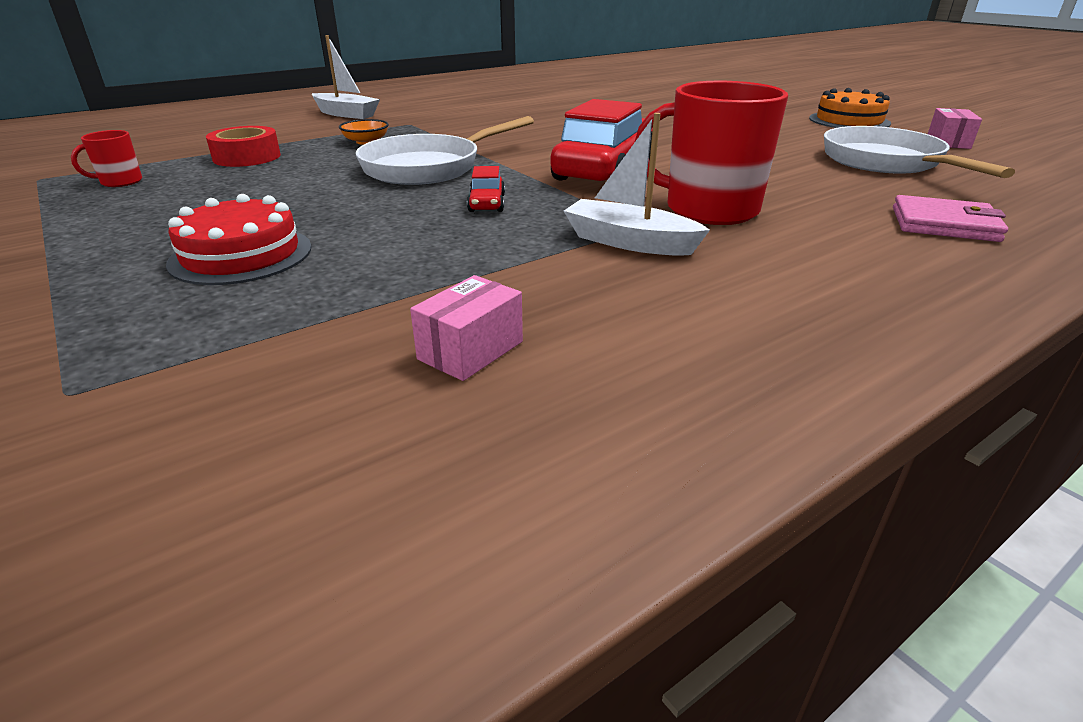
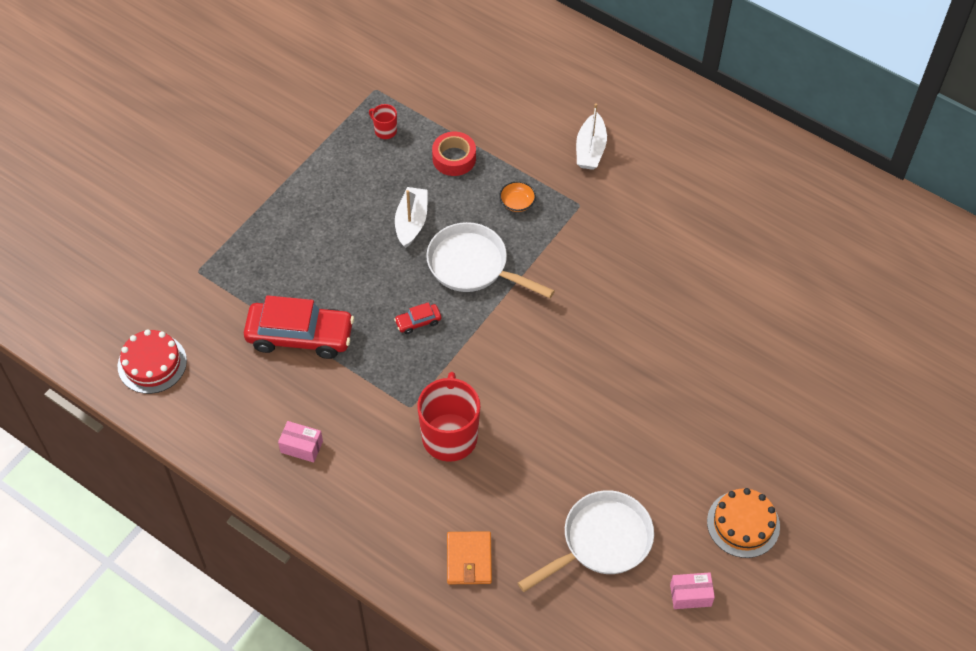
camera: 70 degrees right, 25 degrees up
(241, 255) = (312, 250): red cake -> red cake (152, 363)
(471, 350) = (258, 374): pink box -> pink box (301, 447)
(605, 170) = (507, 366): red car -> red car (300, 336)
(629, 242) = (384, 405): white boat -> white boat (411, 222)
(944, 224) = (469, 559): pink wallet -> orange wallet

